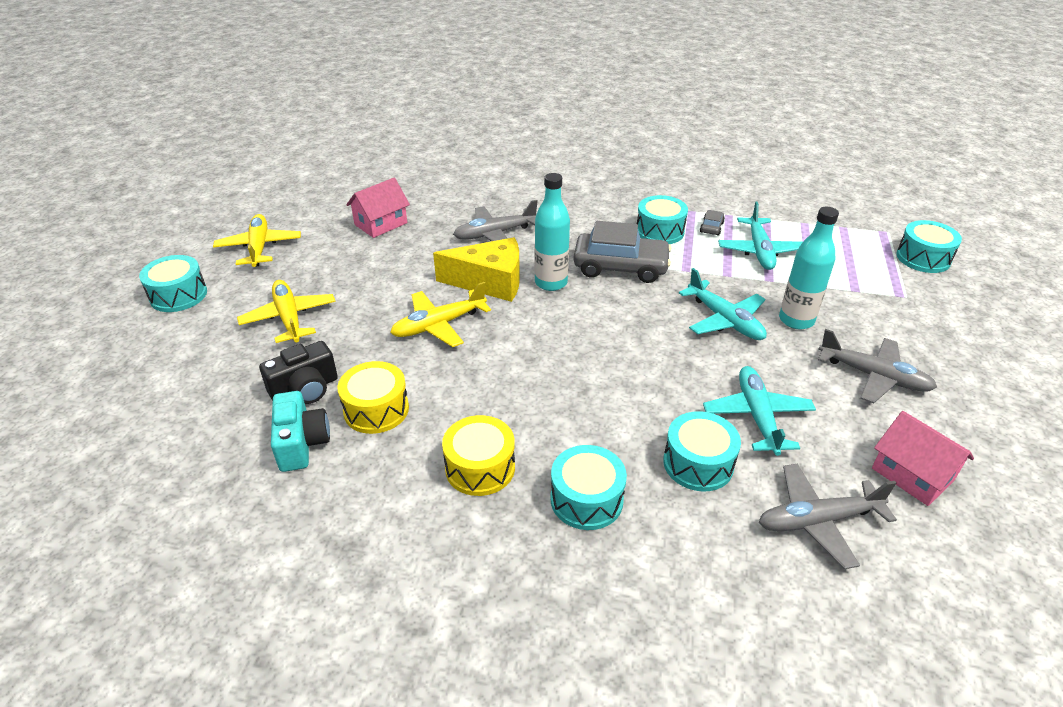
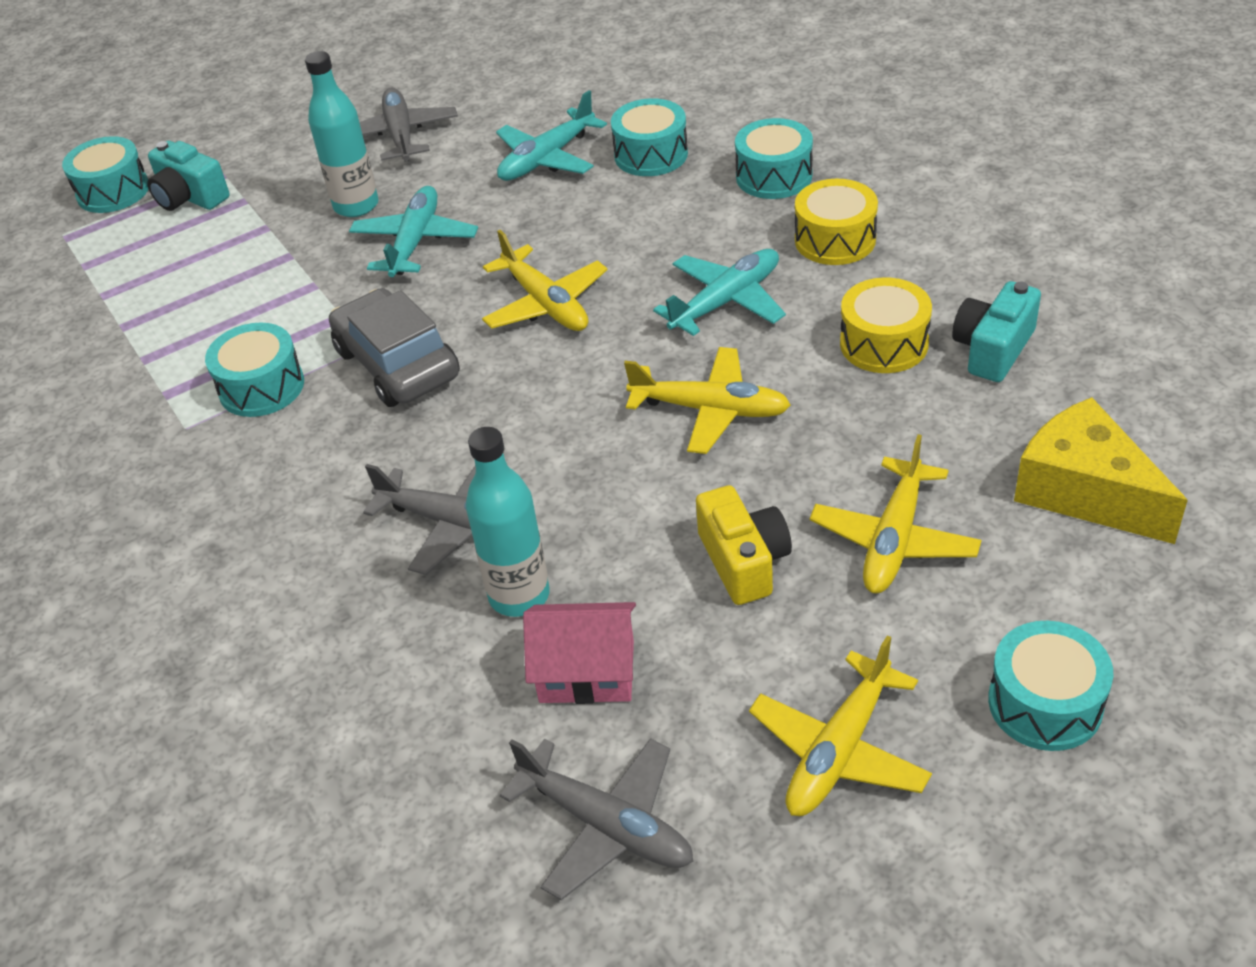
camera: 130 degrees left, 5 degrees up
(305, 389) = (946, 411): black camera -> none
(354, 279) = (743, 561): none -> yellow camera
(490, 282) = (574, 438): yellow cheese -> yellow cheese (1085, 492)
(551, 283) = (506, 391): turquoise bottle -> turquoise bottle (519, 595)
(598, 328) = (546, 304): none -> yellow plane
(711, 227) = (199, 354): grey car -> none
(759, 251) = (224, 291): turquoise plane -> turquoise plane (726, 301)
(817, 521) = (628, 89): grey plane -> grey plane (606, 825)
(883, 276) = (190, 197): none -> turquoise camera
(912, 474) = (515, 78): pink house -> none

